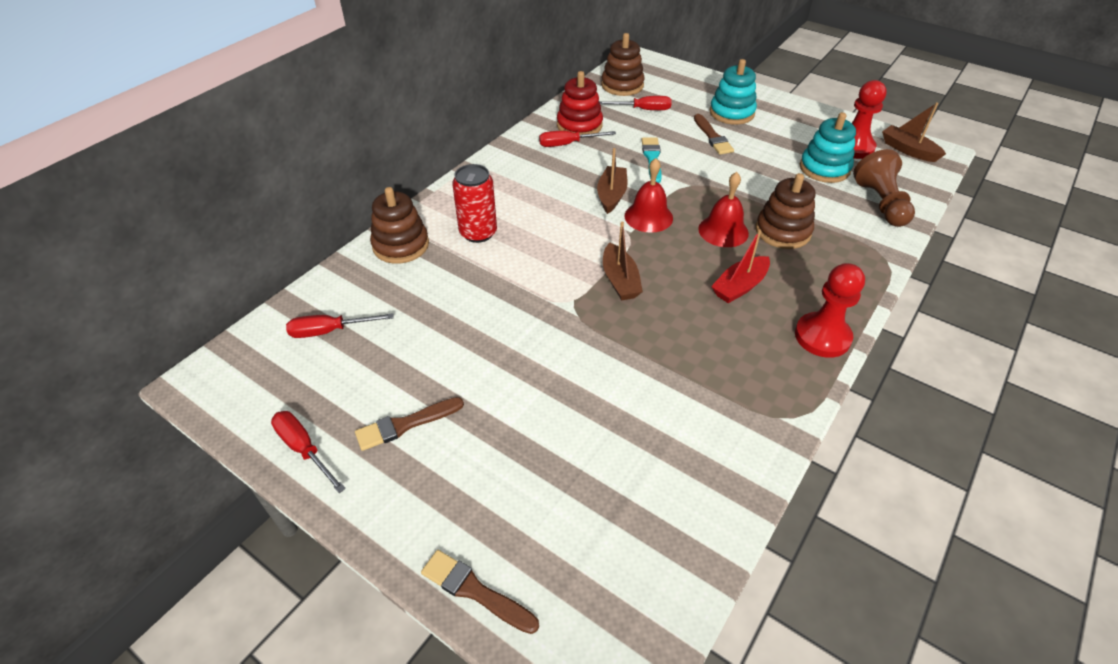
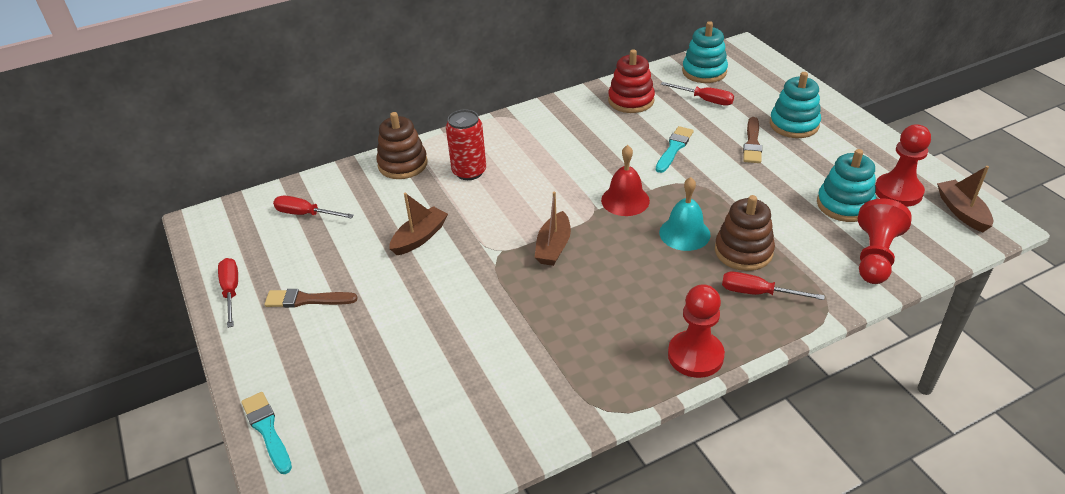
camera: 30 degrees right, 5 degrees down
(475, 591) = (267, 430): brown brush -> turquoise brush
(567, 144) = (606, 115): red screwdriver -> red screwdriver (758, 293)
(611, 195) = (607, 172): brown boat -> brown boat (419, 237)
(622, 85) = (704, 72): brown stacking toy -> turquoise stacking toy
(723, 231) = (684, 233): red bell -> turquoise bell
(740, 286) = (656, 287): red boat -> none
(881, 203) = (875, 256): brown pawn -> red pawn

